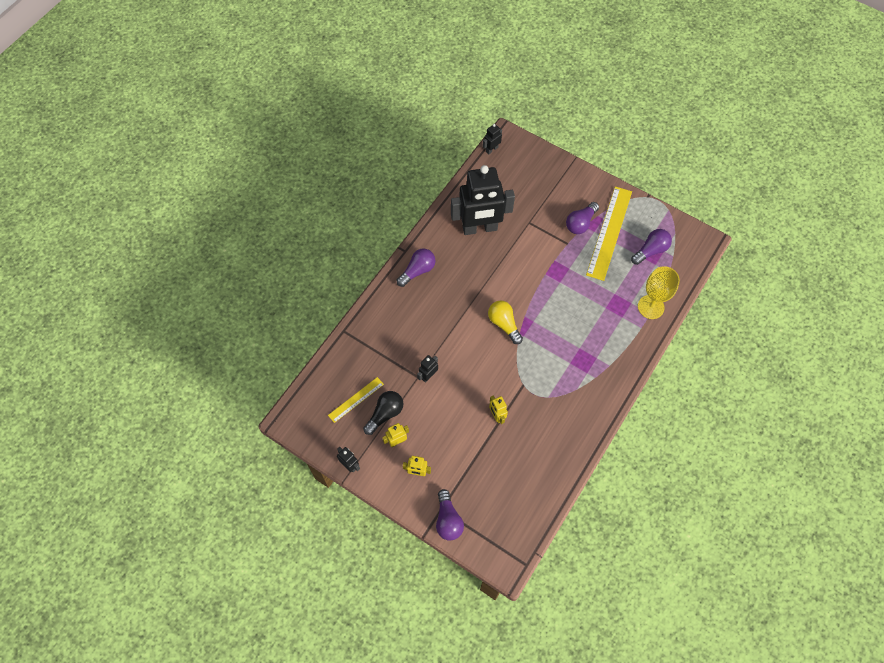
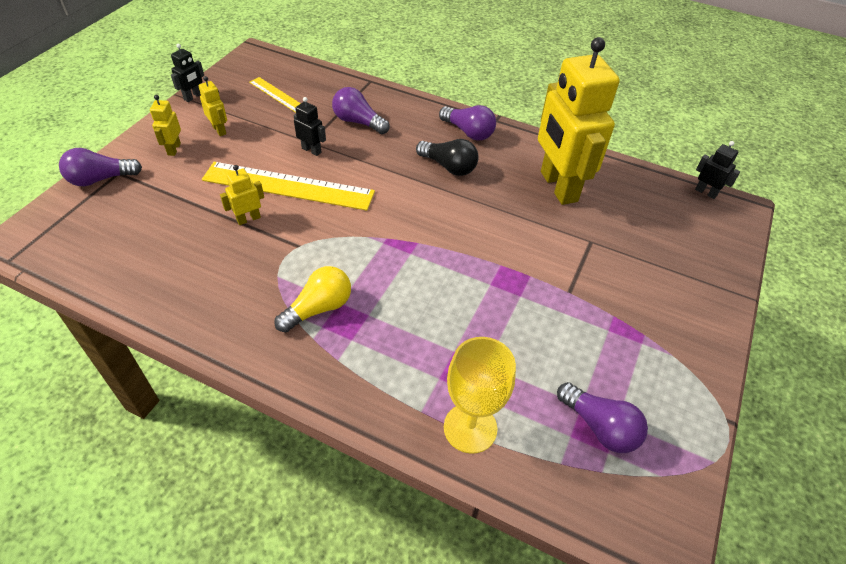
camera: 80 degrees right, 15 degrees down
(385, 414) = (258, 118): black light bulb -> black light bulb (449, 167)
(480, 228) = (558, 186): black robot -> yellow robot
(504, 324) = (400, 220): yellow light bulb -> yellow light bulb (319, 308)
(580, 223) = (617, 309): purple light bulb -> purple light bulb (358, 122)
(609, 232) = (615, 353): yellow ruler -> yellow ruler (288, 186)

